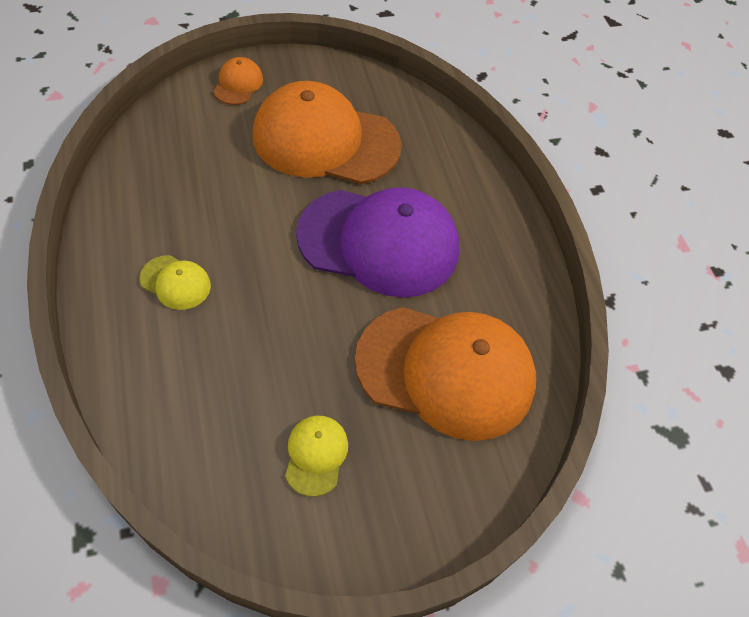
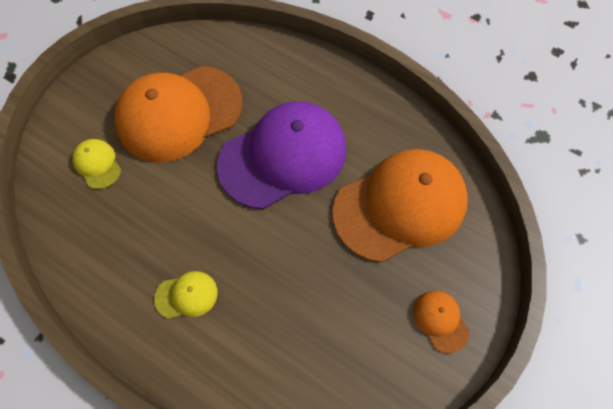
camera: 35 degrees left, 10 degrees up
(238, 84) = (75, 119): orange cap -> orange cap (440, 321)
(316, 455) = (381, 323): yellow cap -> yellow cap (97, 164)

